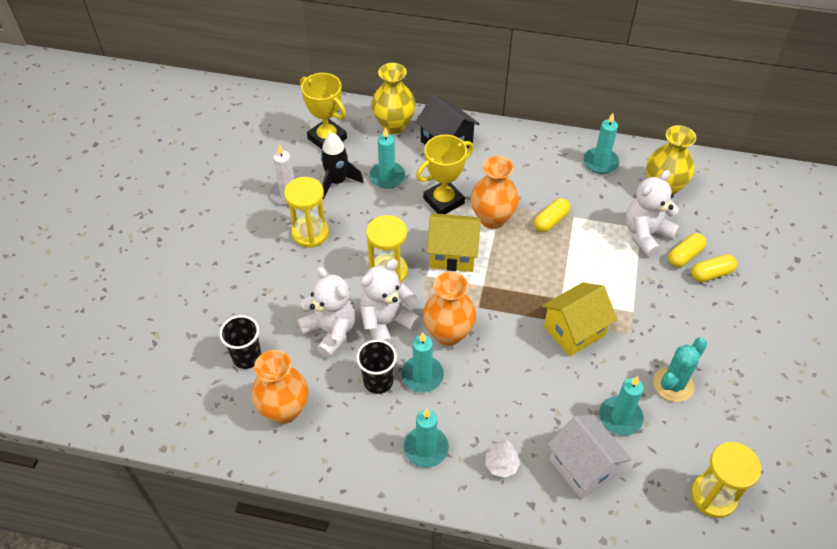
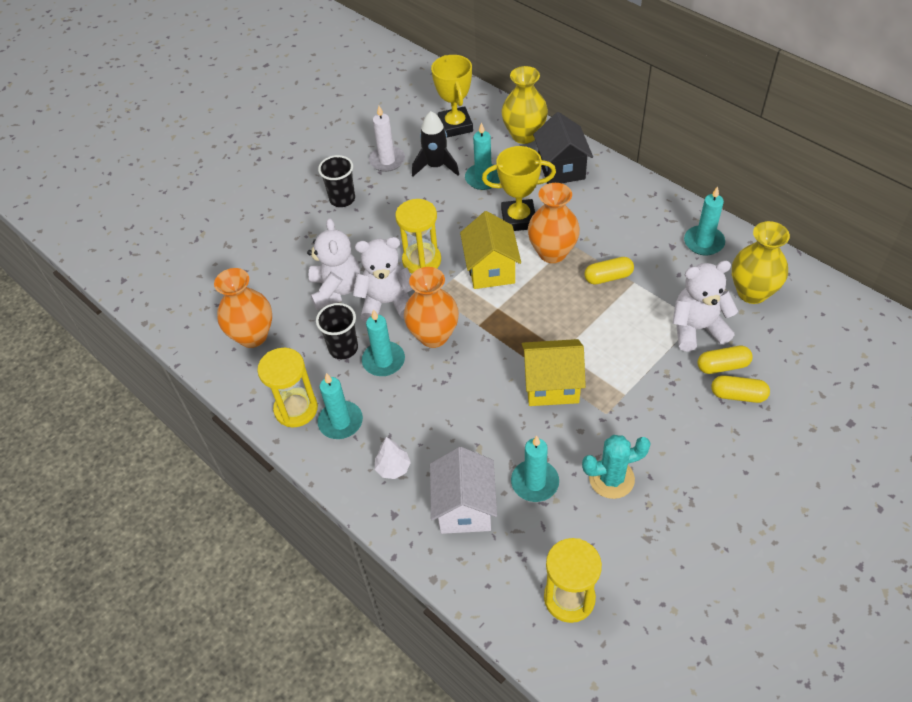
camera: 35 degrees right, 0 degrees up
(247, 357) = (255, 281): black cup -> black cup (342, 199)
(310, 233) = (380, 201): yellow hourglass -> yellow hourglass (296, 409)
(453, 254) = (491, 269): yellow house -> yellow house turned 45 degrees clockwise

